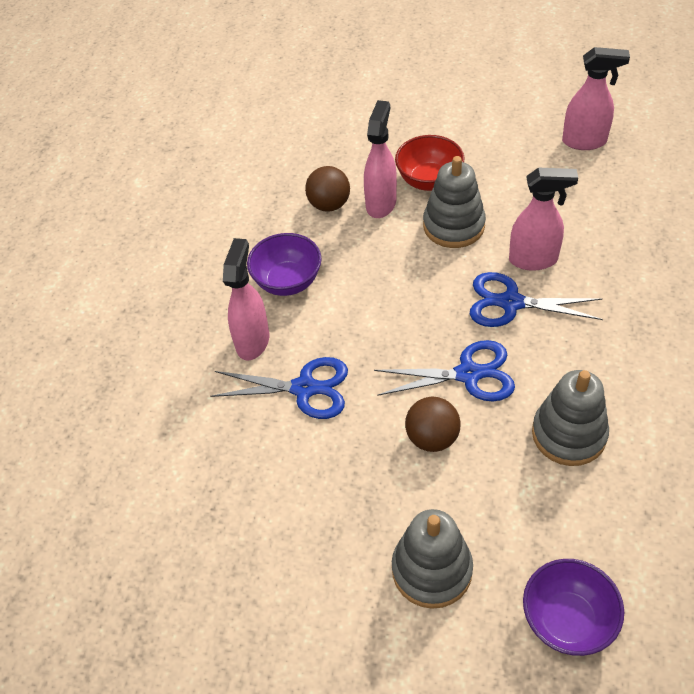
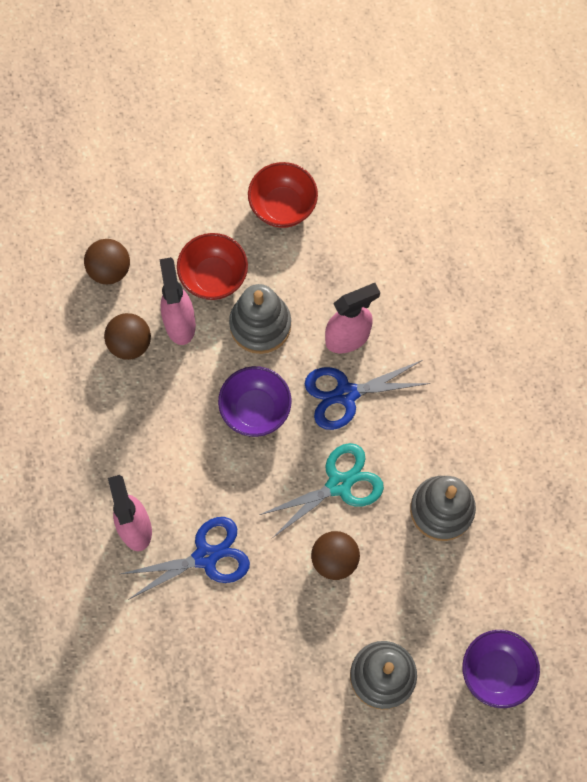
camera: 30 degrees left, 20 degrees up
(287, 282) = (134, 450): purple bowl -> purple bowl (255, 409)
(341, 151) = (109, 269): none -> brown ball
(468, 374) = (339, 484): blue scissors -> turquoise scissors
(517, 150) = (283, 206): none -> red bowl
(584, 141) = (343, 172): pink spray bottle -> none

